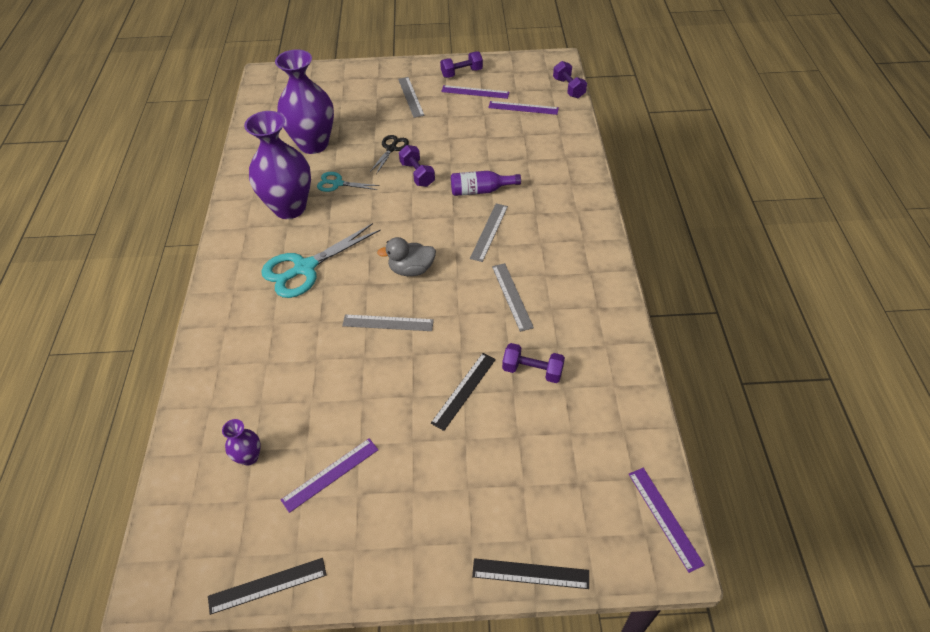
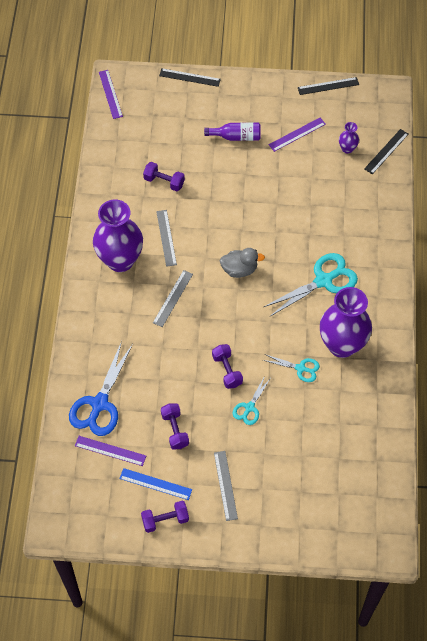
camera: 175 degrees left, 10 degrees up
(313, 144) = (326, 424): purple vase -> purple vase (120, 260)
(388, 323) = (259, 227): grey ruler -> none
(391, 149) = (249, 407): black scissors -> turquoise scissors
(464, 390) = (211, 174): black ruler -> black ruler (386, 151)
(475, 92) = (155, 484): purple ruler -> blue ruler
(480, 190) = (172, 343): purple bottle -> purple bottle (236, 137)
(544, 137) = (99, 404): none -> blue scissors
(568, 88) = (55, 476): purple dumbbell -> purple dumbbell (175, 430)

